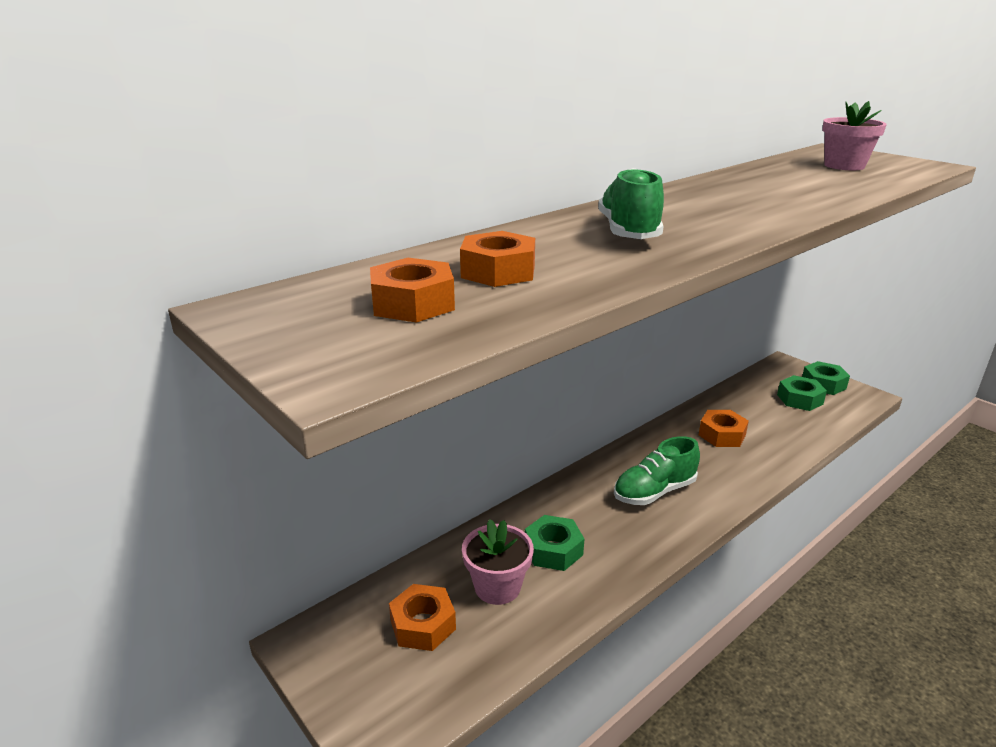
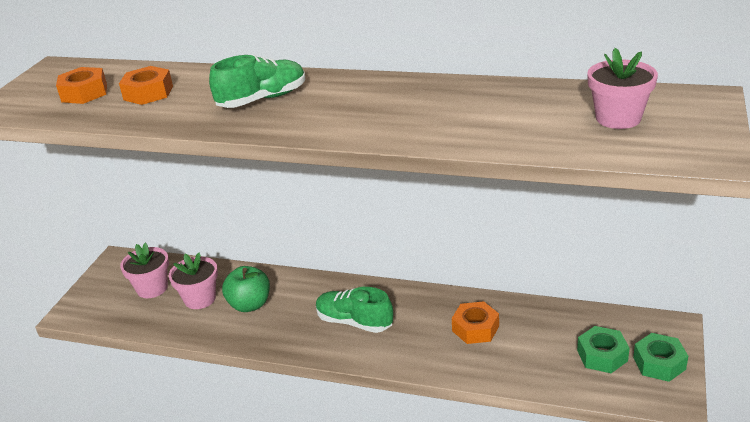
camera: 60 degrees right, 5 degrees up
(423, 625) = (152, 288): orange nut -> pink flower pot
(553, 550) = (250, 305): green nut -> green apple

